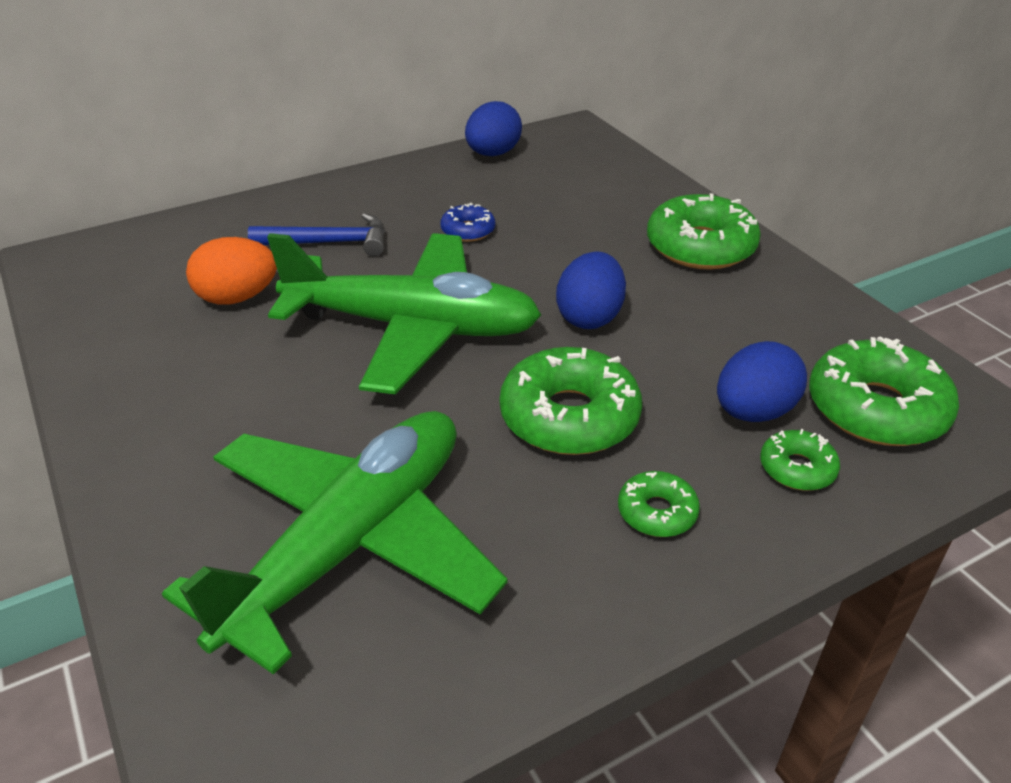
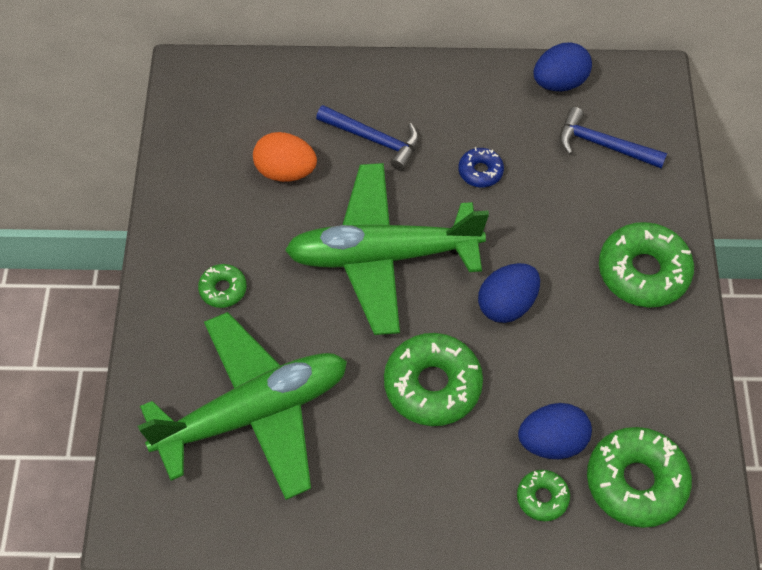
camera: 30 degrees right, 20 degrees up
(412, 327) = (382, 256): green plane -> green plane turned 135 degrees clockwise
(574, 179) = (603, 145): none -> blue hammer
(657, 512) = (433, 482): green donut -> green donut (223, 289)

